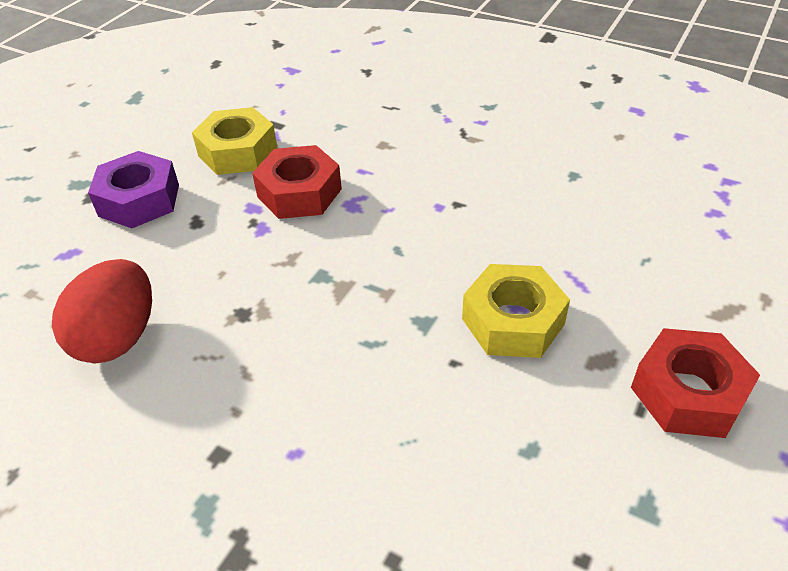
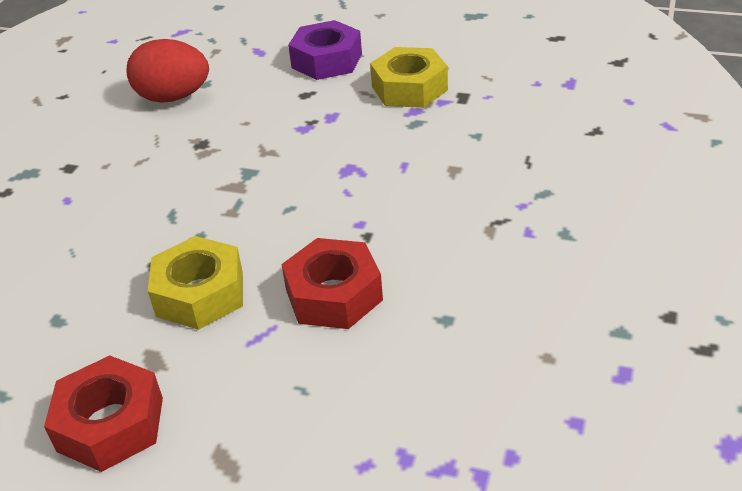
camera: 80 degrees right, 5 degrees down
(299, 193) = (357, 135): red nut -> red nut (333, 295)

